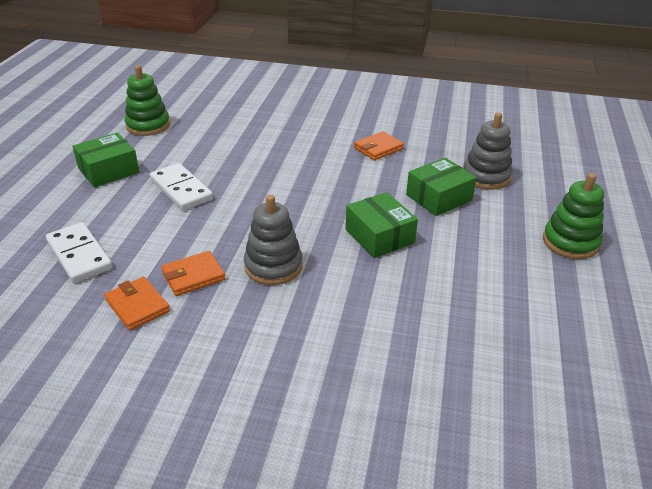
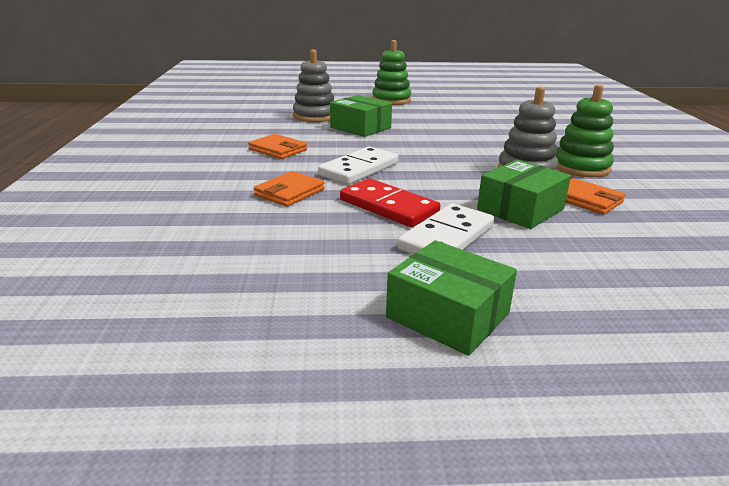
camera: 105 degrees left, 10 degrees down
(79, 255) = (654, 272): white domino -> white domino (359, 169)
(137, 306) = (661, 216): orange wallet -> orange wallet (289, 192)
(148, 125) = (253, 320): green stacking toy -> green stacking toy (581, 167)
(239, 177) = (388, 206): none -> red domino
(379, 236) = (438, 142): green box -> green box (520, 209)

